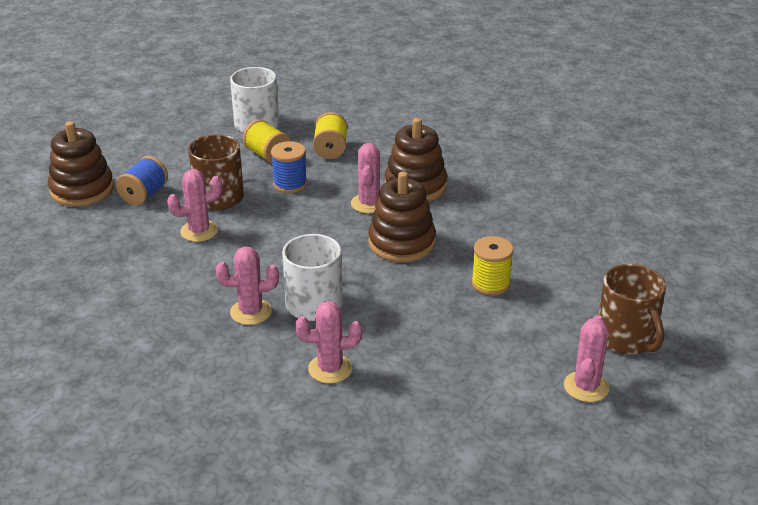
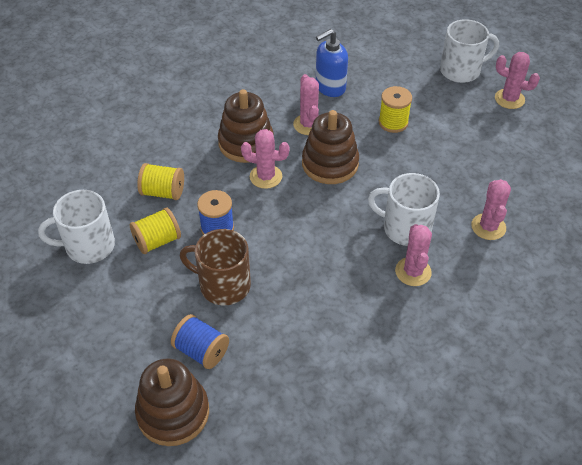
camera: 80 degrees left, 15 degrees up
(199, 231) = (281, 304): pink cactus -> pink cactus (308, 124)
(534, 232) = (330, 87): none -> blue soap dispenser
(626, 338) = (461, 70): brown mug -> white mug

